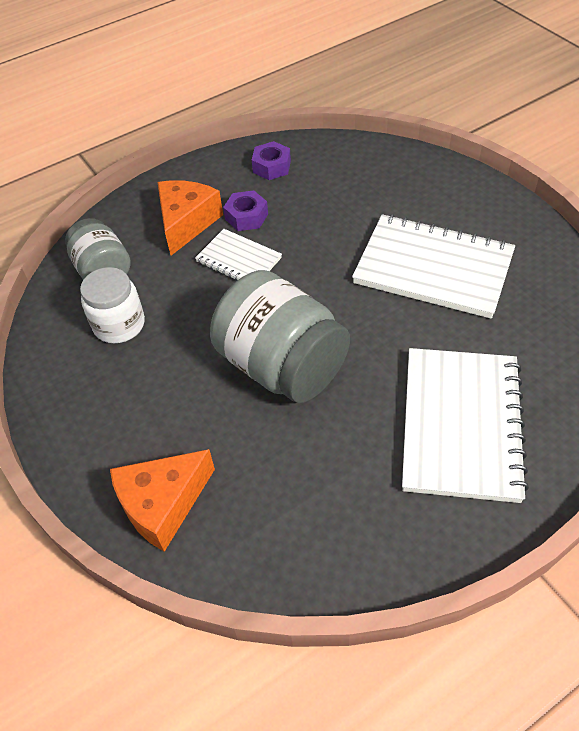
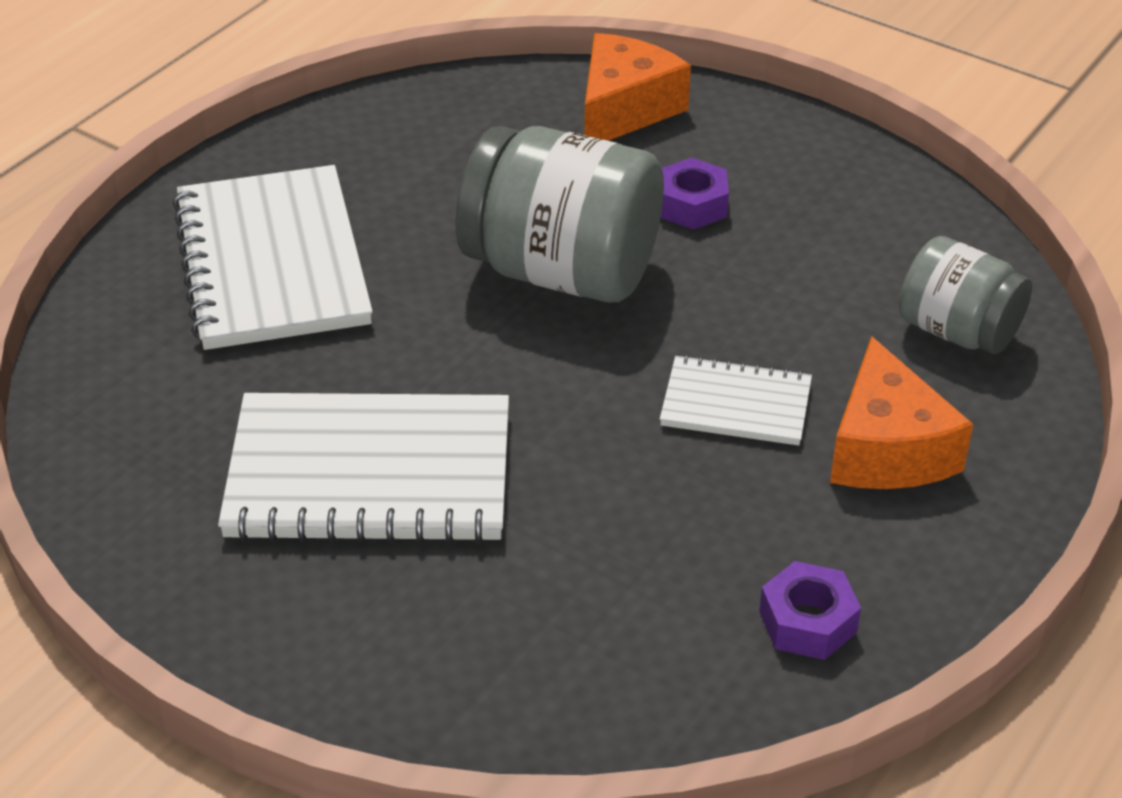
camera: 155 degrees right, 10 degrees down
(119, 325) = (852, 264): white jar -> none
(246, 216) = (780, 490): purple nut -> purple nut (692, 205)

